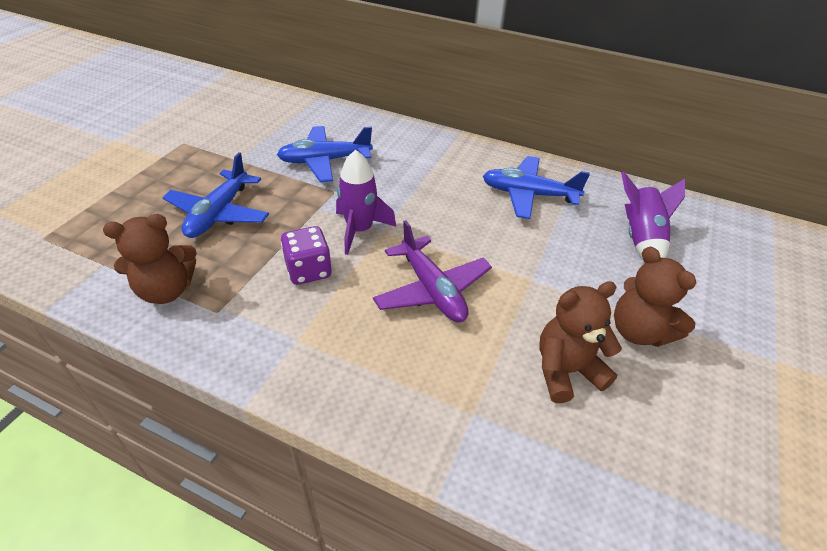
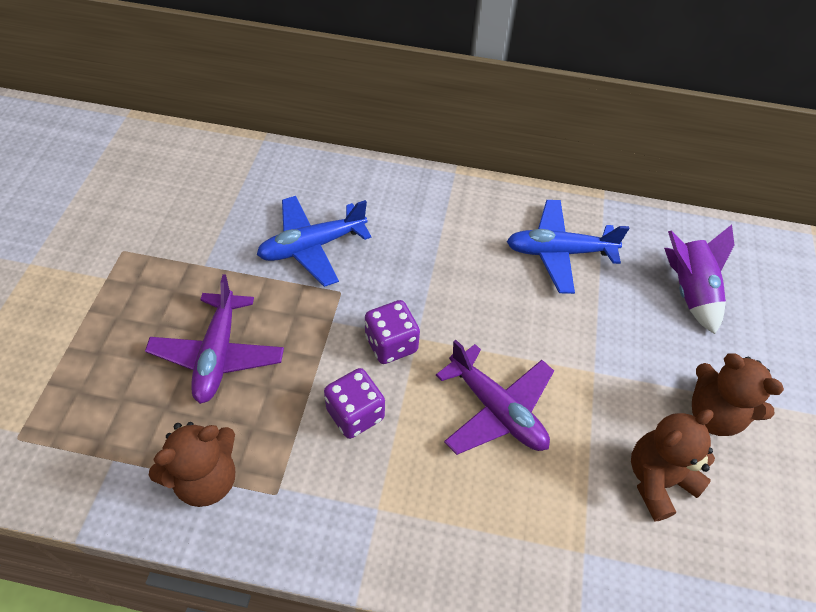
camera: 15 degrees left, 10 degrees up
(219, 214) = (218, 355): blue plane -> purple plane
(360, 230) = (391, 344): purple rocket -> purple dice

